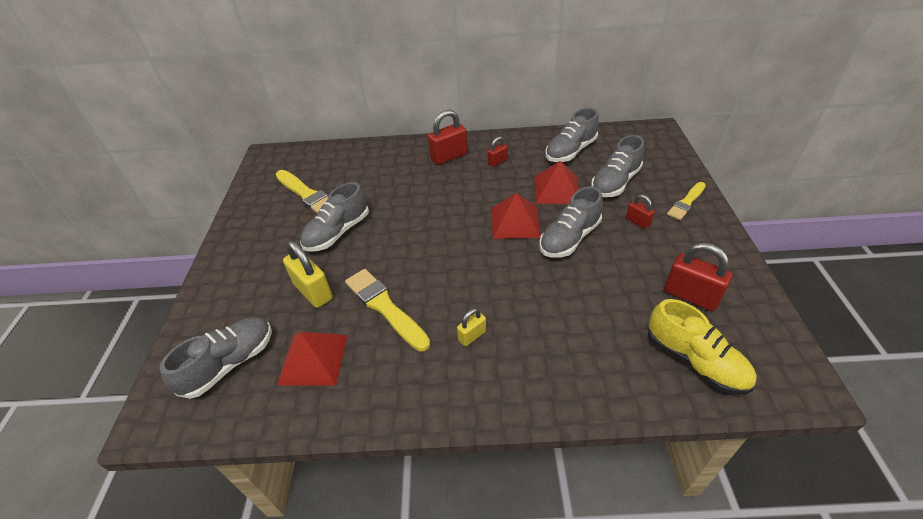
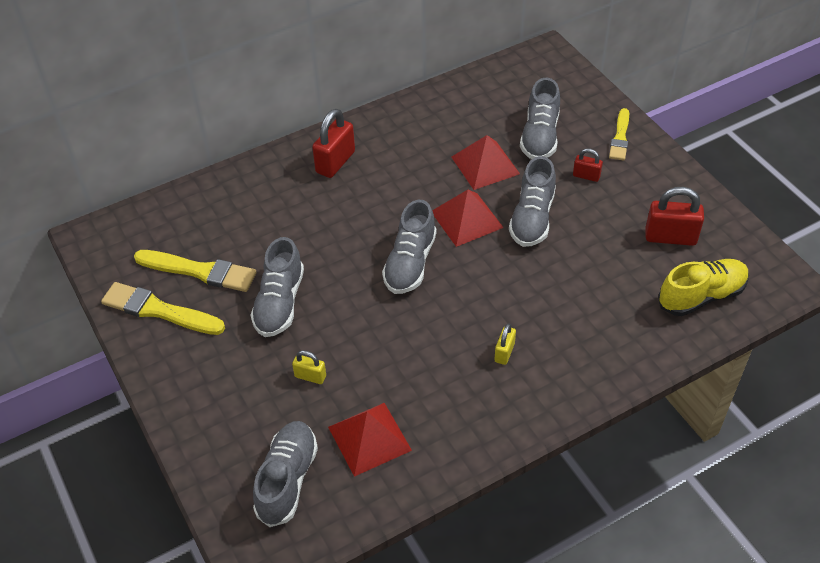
camera: 30 degrees left, 5 degrees up
(313, 291) = (310, 376): yellow padlock -> yellow padlock, size x0.55
(385, 307) = (400, 361): yellow brush -> yellow brush (159, 310)
(497, 162) = (397, 151): red padlock -> none
(570, 151) = (470, 110): grey shoe -> grey shoe (410, 263)
(695, 361) = (701, 296): yellow shoe -> yellow shoe turned 45 degrees counterclockwise

